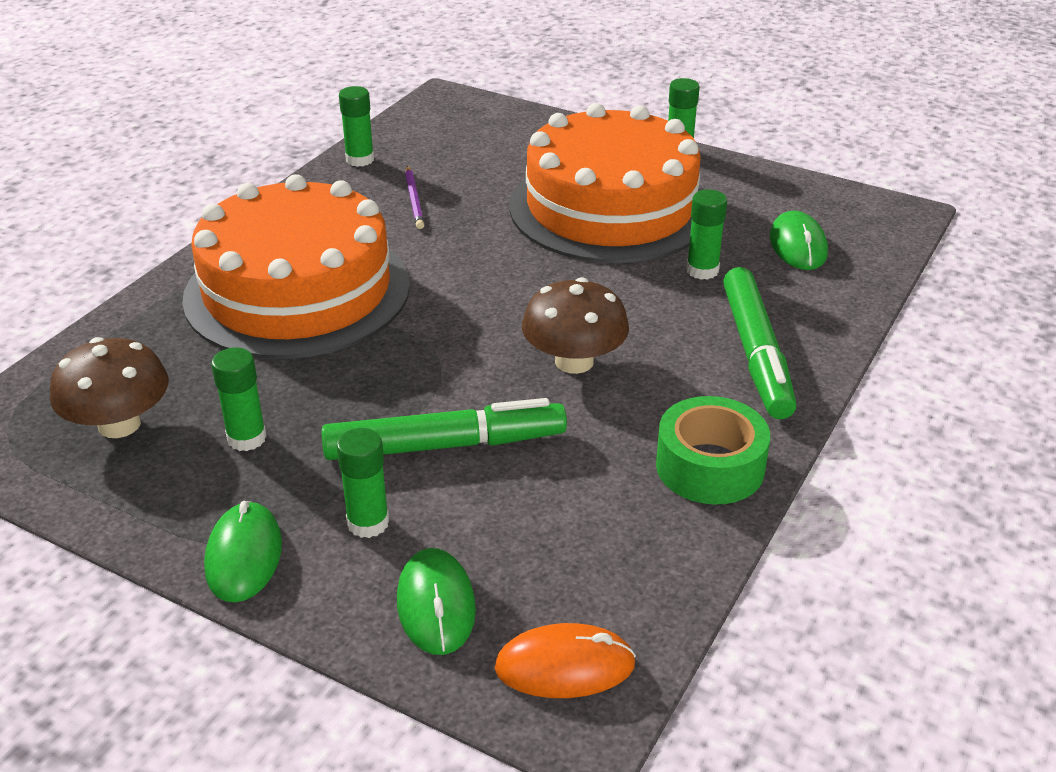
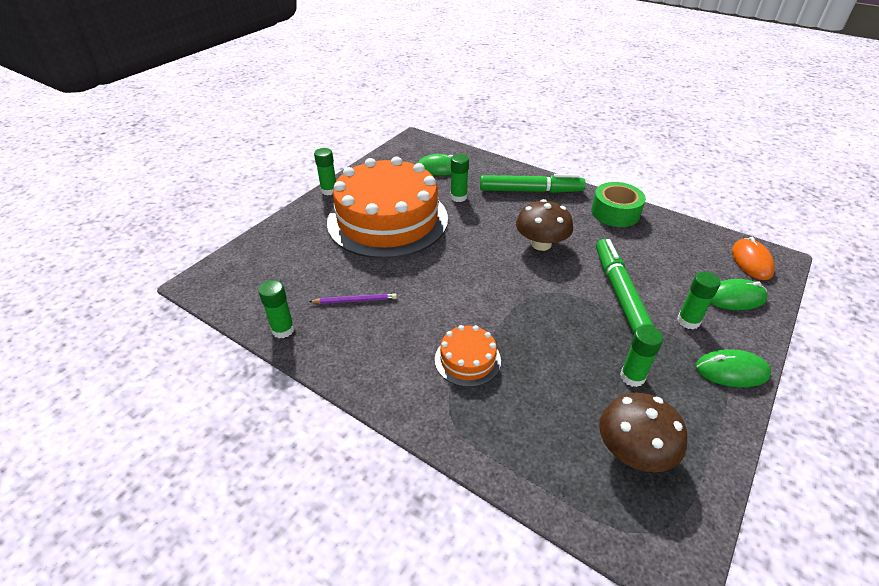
camera: 85 degrees left, 5 degrees up
(297, 291) = (467, 360): orange cake -> orange cake, size x0.42

